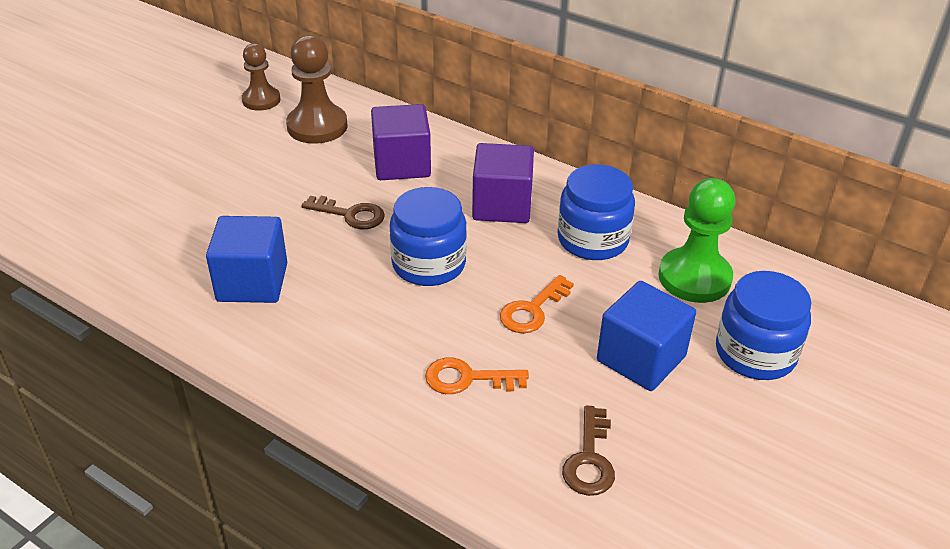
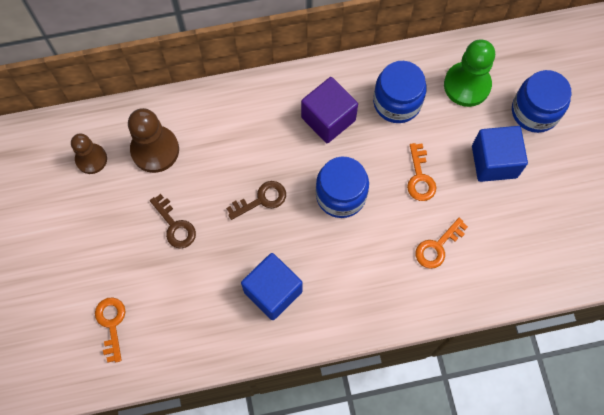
camera: 45 degrees left, 30 degrees up
(96, 200) = (111, 324): none -> orange key
(402, 164) = (241, 136): purple cube -> none
(589, 459) = (529, 239): brown key -> brown key (175, 225)

